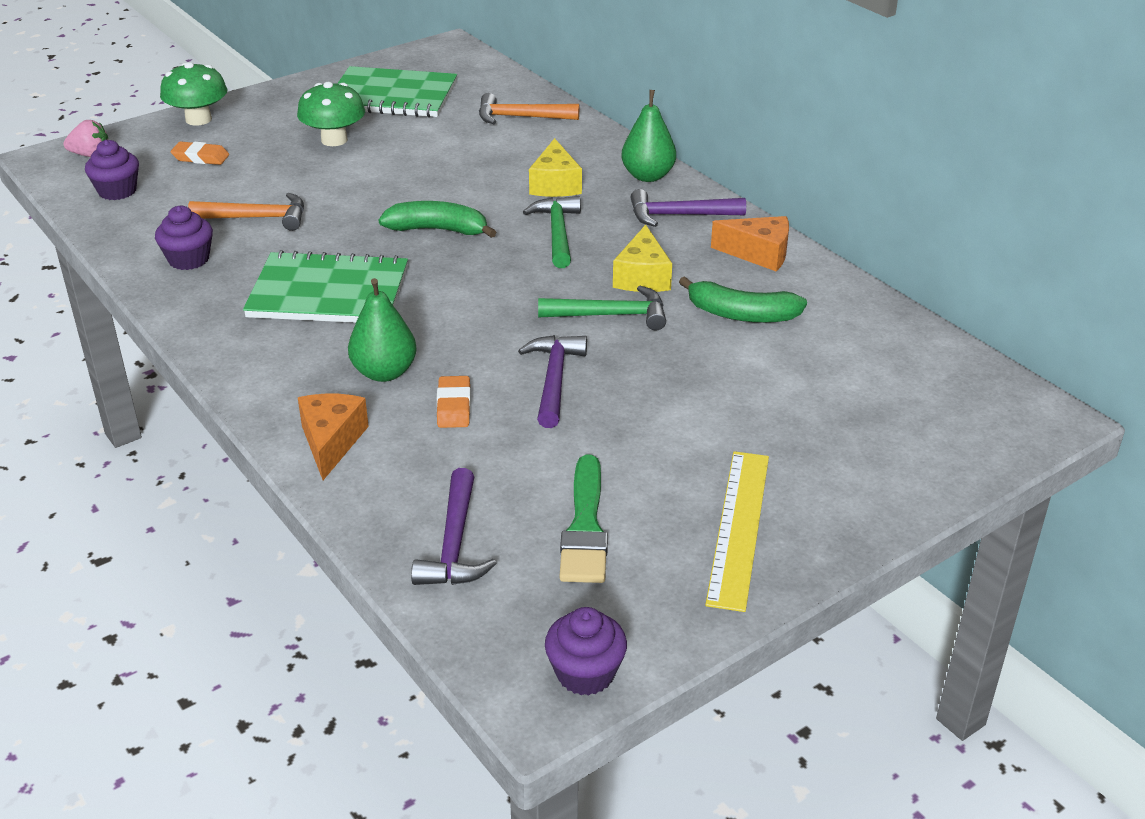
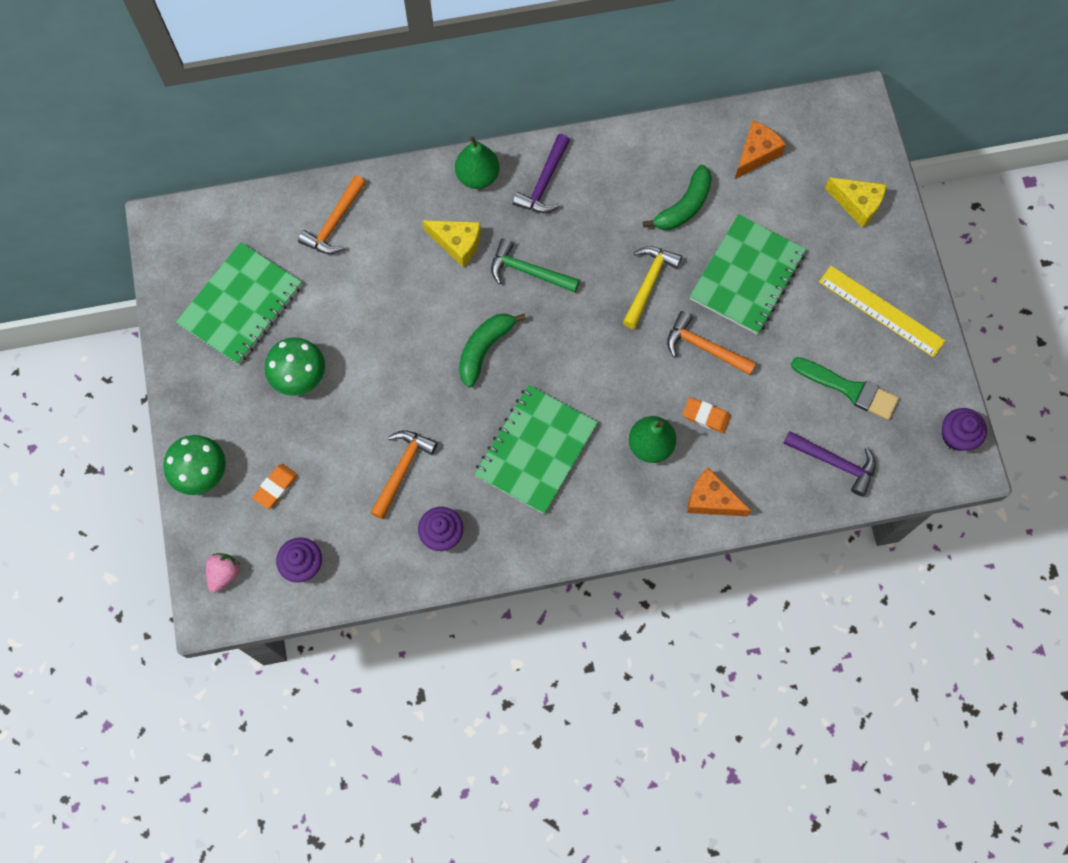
camera: 65 degrees left, 35 degrees up
(554, 380) = (704, 347): purple hammer -> orange hammer
(611, 315) = (648, 283): green hammer -> yellow hammer
(642, 277) = (612, 243): yellow cheese -> yellow cheese (857, 204)
(687, 388) = (747, 276): none -> green notebook
(759, 254) = (618, 159): orange cheese -> orange cheese (756, 154)

